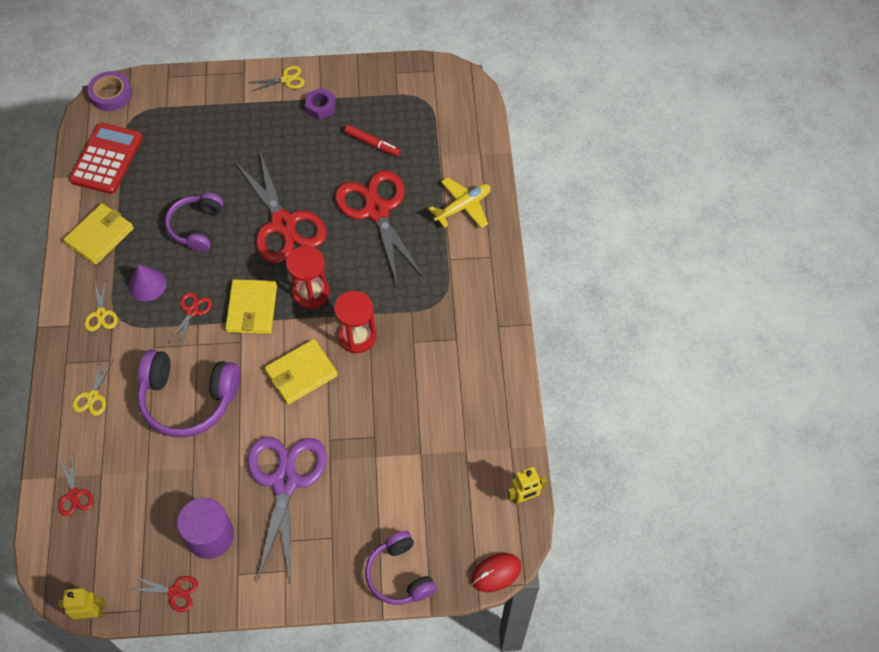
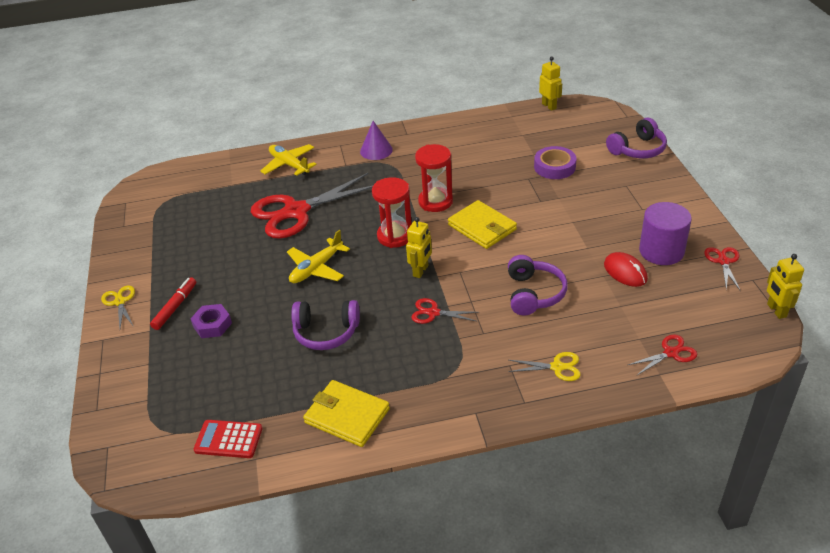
camera: 95 degrees left, 20 degrees down
(101, 314) = (454, 386): yellow scissors -> none
(106, 159) = (228, 439): red calculator -> red calculator, size x0.61
(111, 94) = (118, 463): purple tape -> purple tape (554, 167)
(147, 284) = (407, 356): purple cone -> purple cone (376, 150)
(188, 399) = (533, 294): purple headphones -> purple headphones, size x0.66
(252, 309) = (421, 271): yellow wallet -> yellow robot
(283, 224) = (316, 268): red scissors -> yellow plane
(285, 481) = (590, 218): purple scissors -> none
(320, 107) = (163, 269): purple nut -> purple nut (212, 325)
(372, 144) = (215, 226): red marker -> red marker (175, 307)
(496, 573) = (612, 110): red mouse -> red mouse (625, 272)

